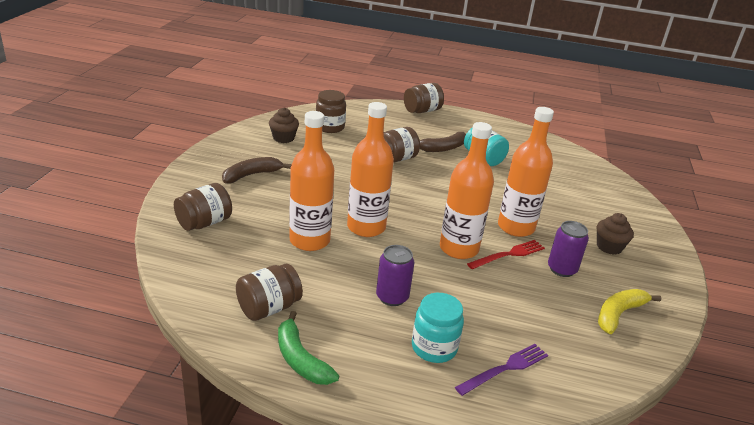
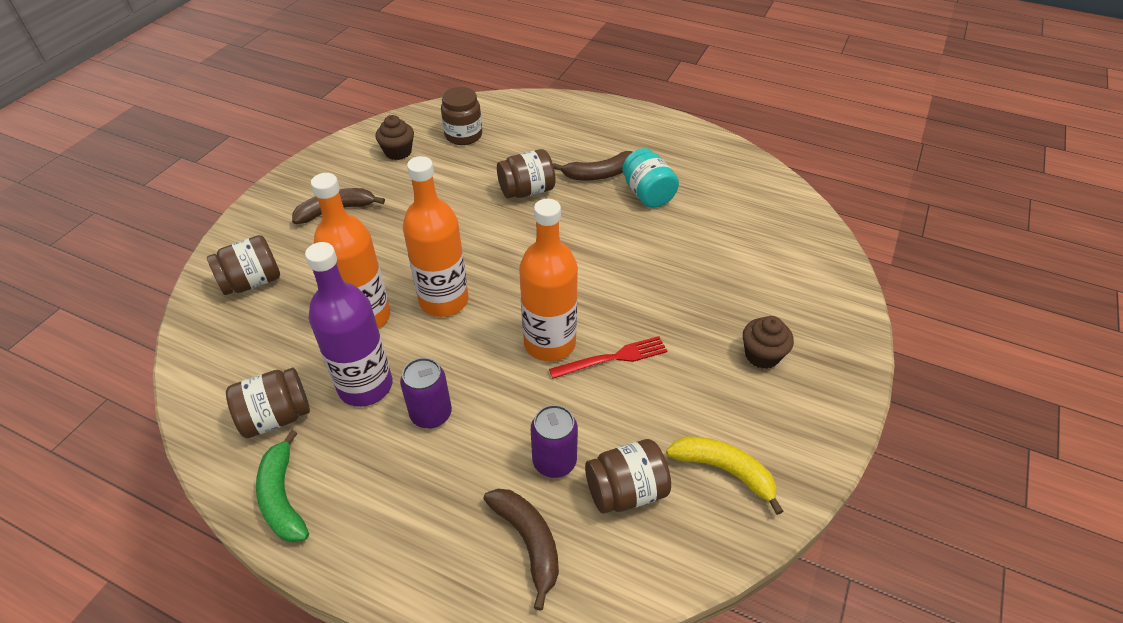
camera: 15 degrees right, 15 degrees up
(331, 283) = (365, 386): none -> purple bottle
(422, 111) = (597, 109): brown jar -> brown jar (626, 491)
(434, 348) = (451, 498): turquoise jar -> none
(505, 368) = (528, 542): purple fork -> brown banana
(516, 227) = (643, 313): orange bottle -> none
(562, 269) = (676, 388): purple can -> purple can (554, 461)
(619, 314) = (724, 471): yellow banana -> yellow banana turned 60 degrees clockwise

